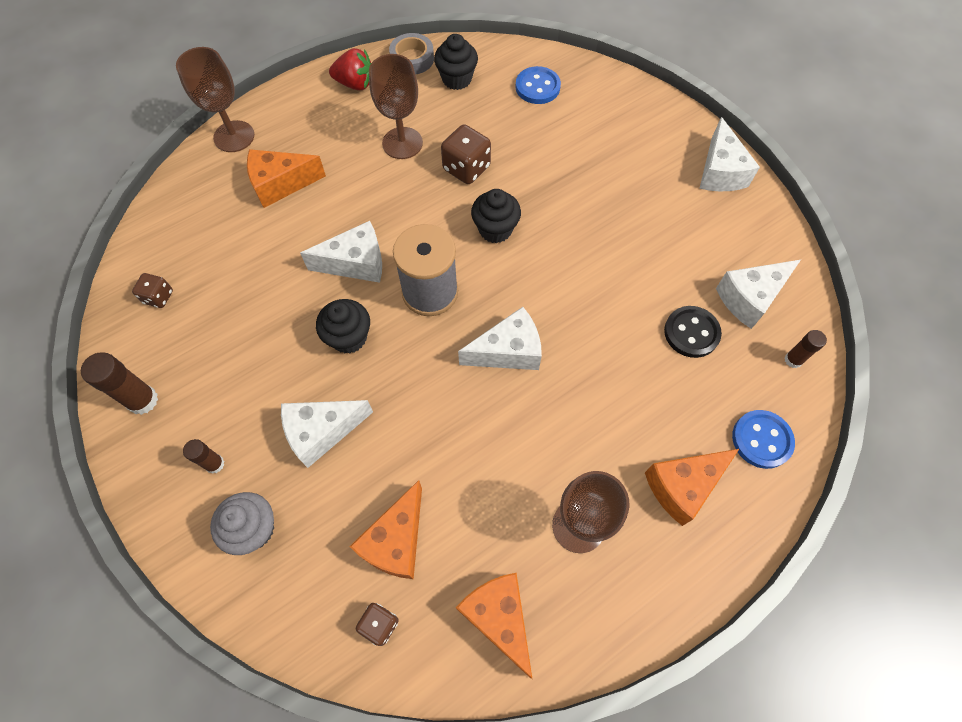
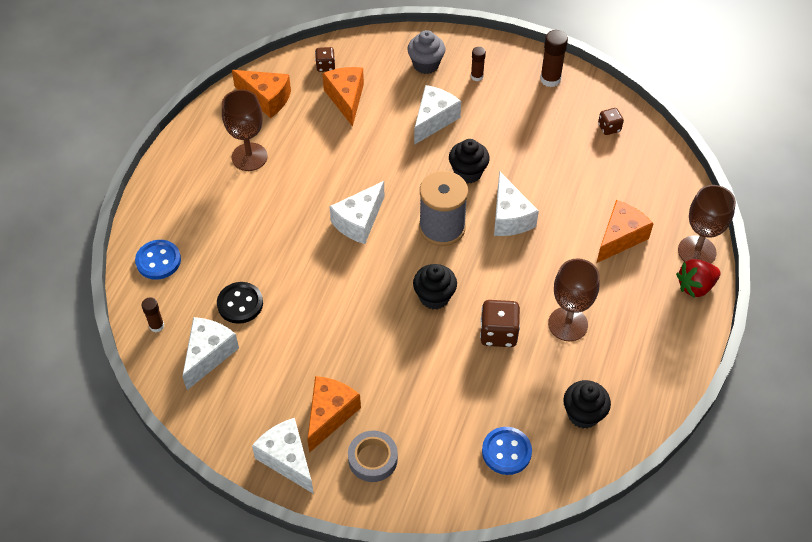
camera: 145 degrees right, 10 degrees down
(355, 84) = (660, 354): red strawberry -> red strawberry (695, 286)
(356, 263) = (509, 217): white cheese -> white cheese turned 60 degrees counterclockwise
(412, 59) = (642, 411): grey tape -> grey tape (373, 459)
(682, 486) = (197, 208): orange cheese -> orange cheese (330, 415)

